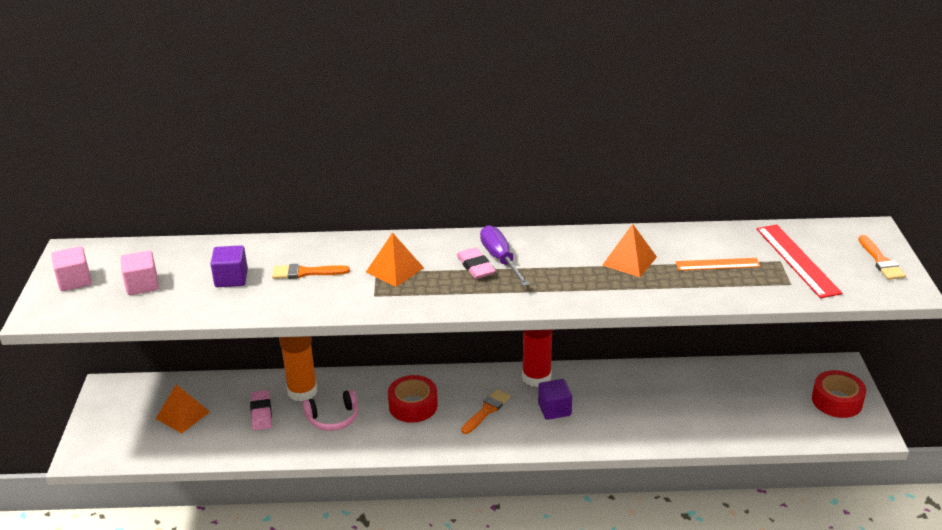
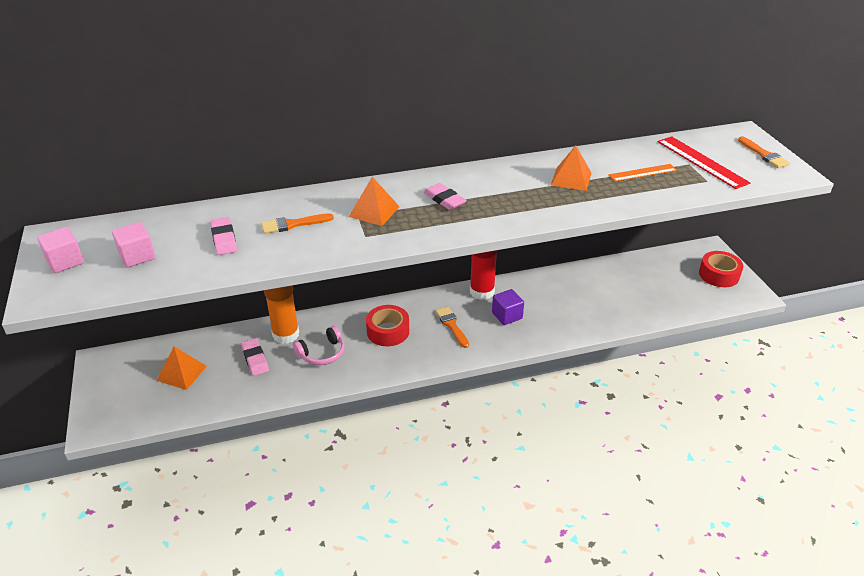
camera: 15 degrees left, 5 degrees up
(231, 279) = (224, 239): purple cube -> pink eraser
(486, 410) = (451, 325): orange brush -> orange brush turned 45 degrees counterclockwise
(500, 259) = (462, 191): purple screwdriver -> none

